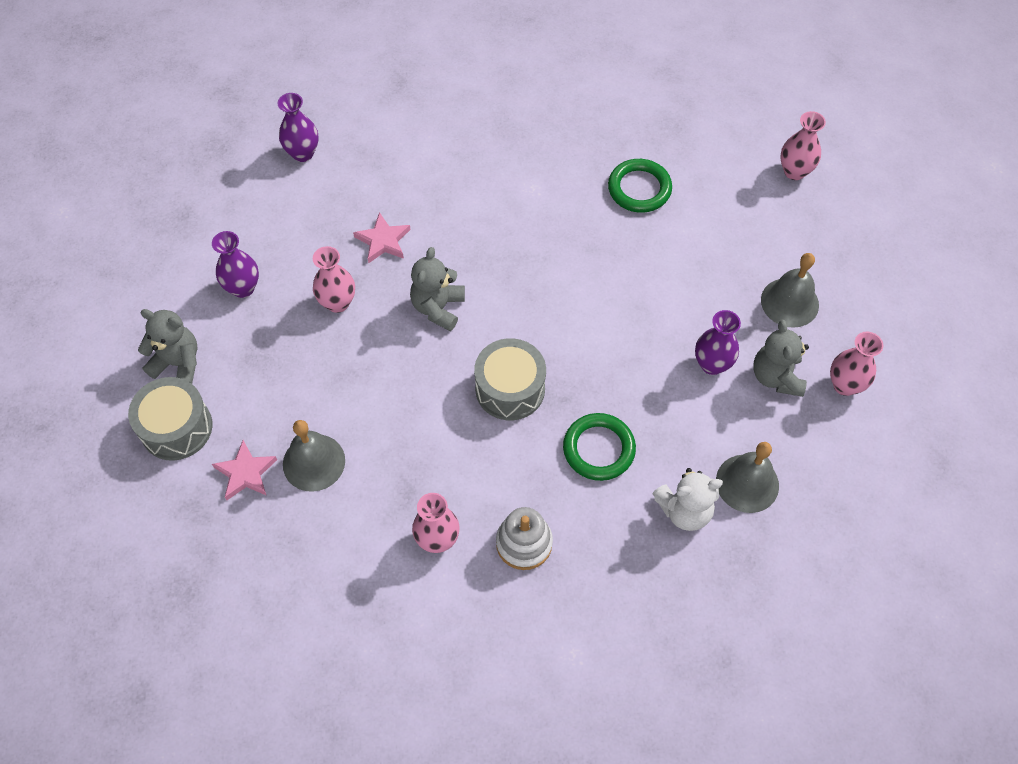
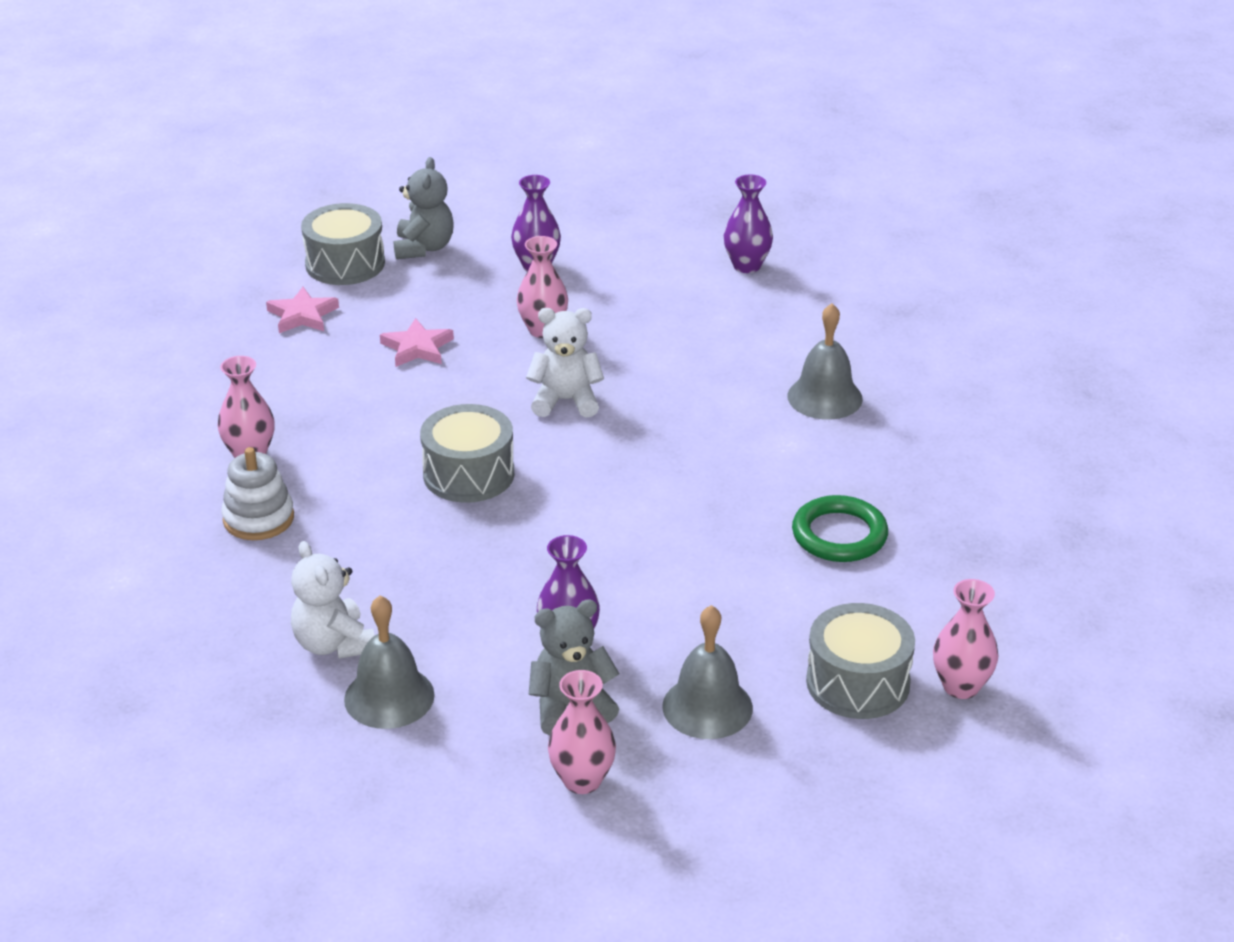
camera: 75 degrees right, 25 degrees down
(314, 462) = (327, 354): grey bell -> grey bell (824, 397)
(383, 241) = (646, 344): pink star -> pink star (417, 348)
(438, 308) = (566, 401): grey teddy bear -> white teddy bear
(598, 449) = (404, 558): green ring -> none
(782, 220) = (857, 682): none -> grey drum

